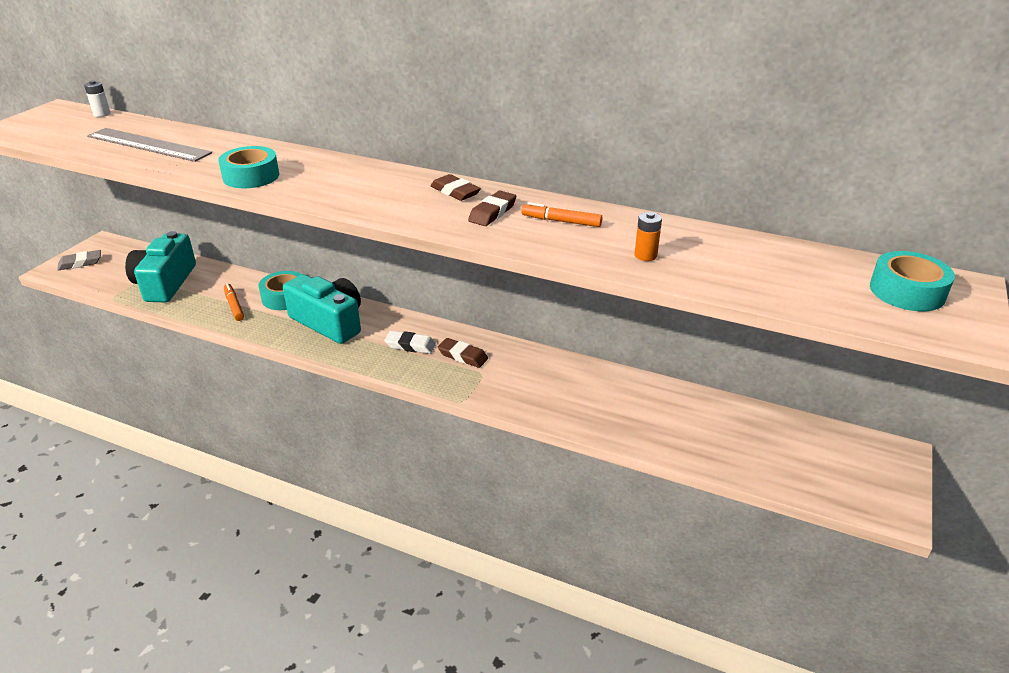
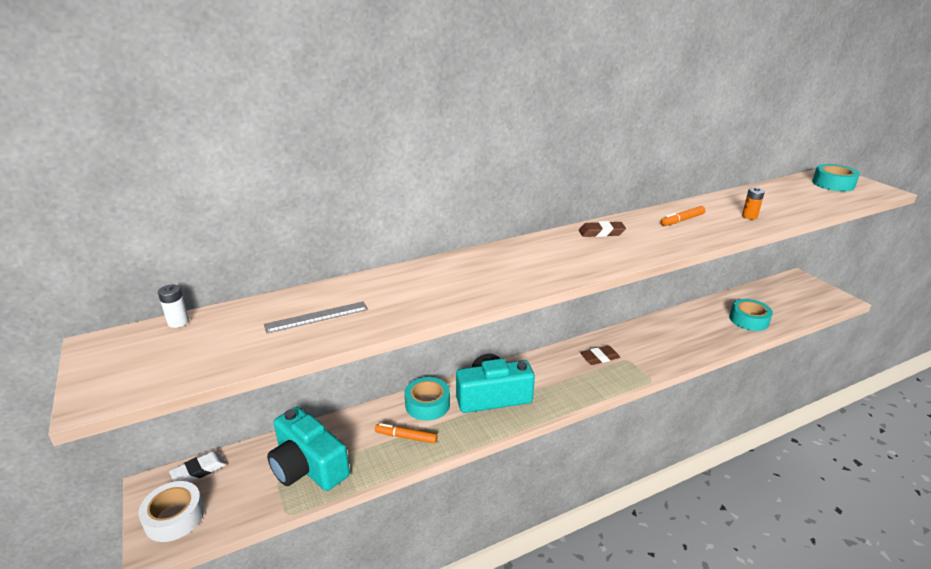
camera: 50 degrees left, 5 degrees down
(80, 263) = (174, 517): grey eraser -> white tape
(148, 145) = (317, 317): grey ruler -> grey ruler, size x0.61
(251, 176) = (471, 290): turquoise tape -> turquoise tape (748, 320)
(410, 345) = (565, 373): white eraser -> white eraser (199, 471)
(492, 213) = (648, 233): brown eraser -> none

